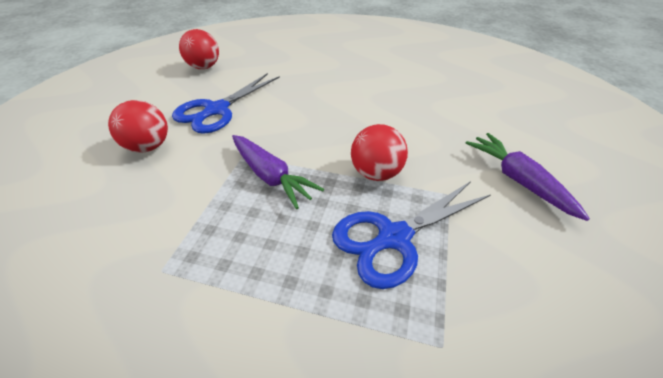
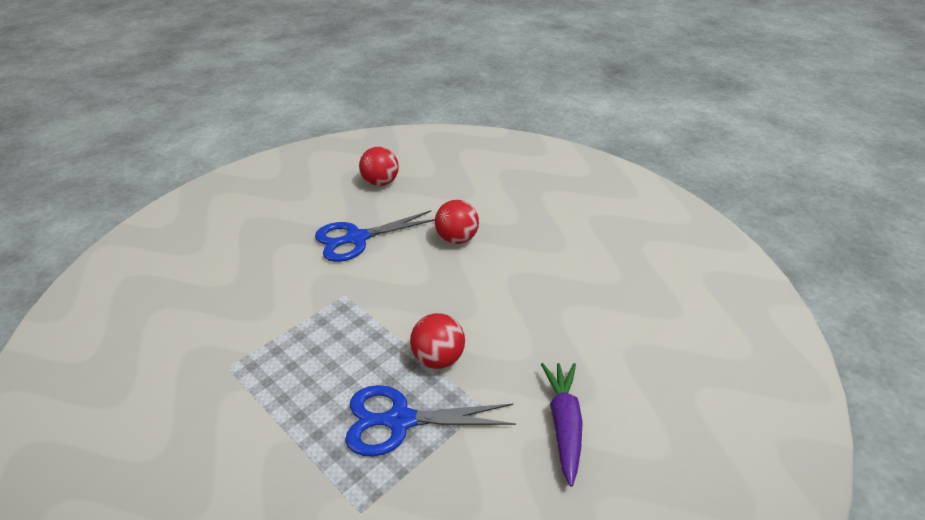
camera: 30 degrees right, 5 degrees down
(149, 146) = (281, 257): red ball -> red ball (457, 239)
(271, 176) = (351, 324): purple carrot -> none

